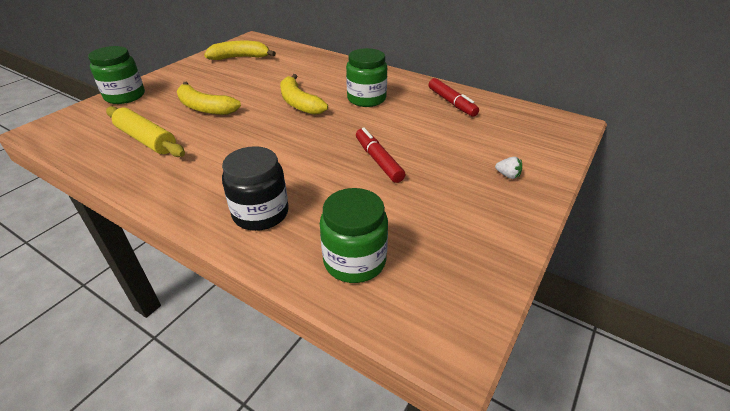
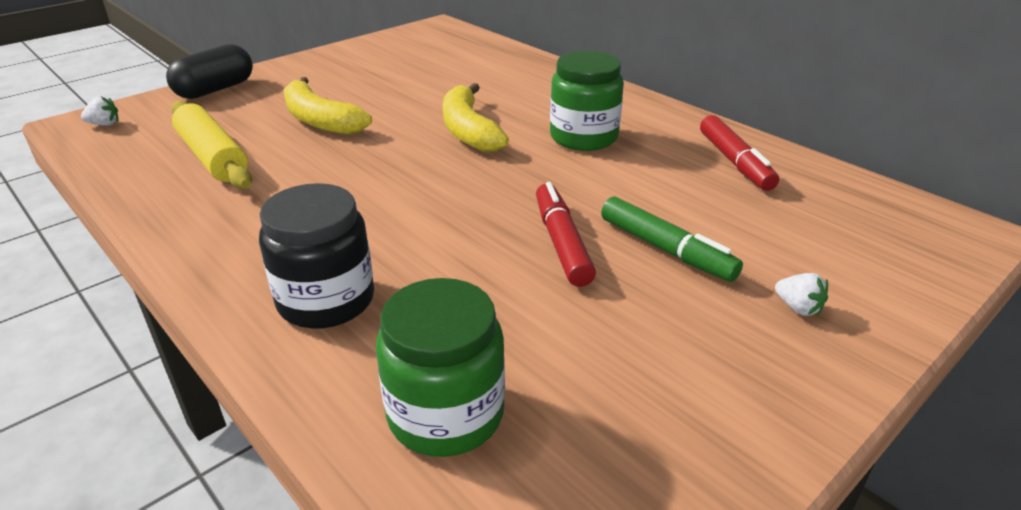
camera: 15 degrees right, 5 degrees down
(59, 128) = (104, 124): none -> white strawberry
(125, 96) = (215, 90): green jar -> black capsule
(240, 57) = (408, 52): yellow banana -> none
(433, 155) = (665, 249): none -> green marker

